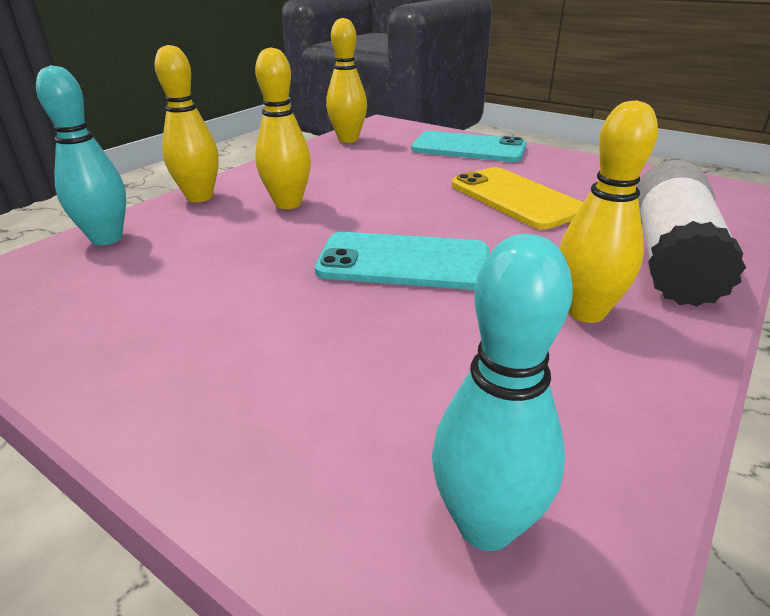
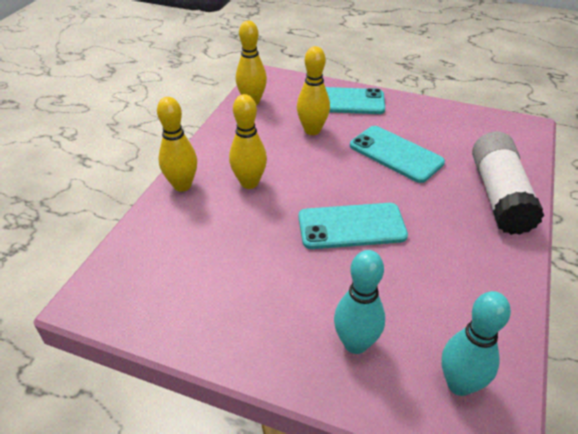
camera: 15 degrees left, 10 degrees up
(107, 238) = (146, 238): turquoise bowling pin -> turquoise bowling pin (355, 343)
(515, 198) = (395, 154): yellow phone -> turquoise phone
(586, 312) = (465, 248): yellow bowling pin -> yellow bowling pin (312, 130)

